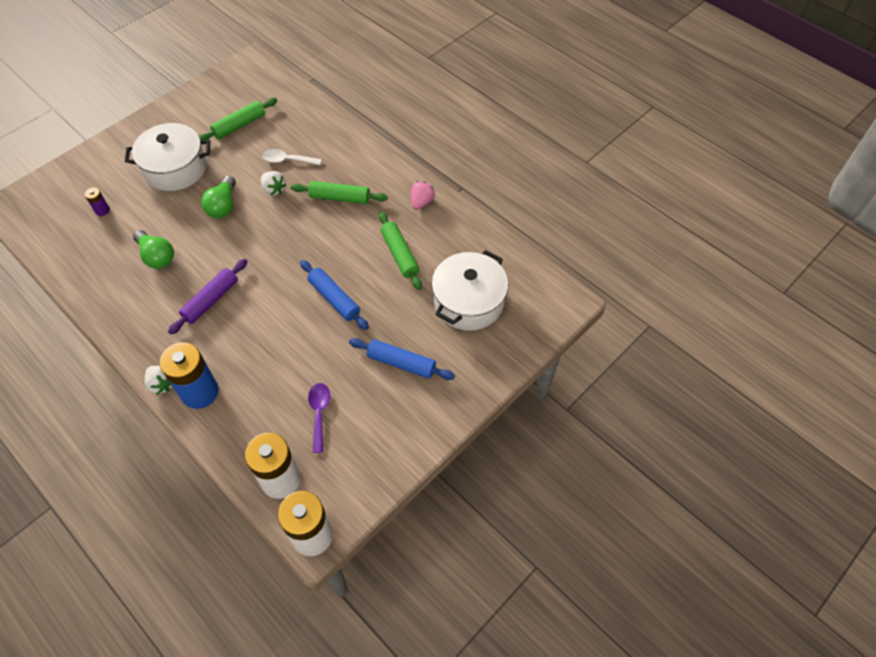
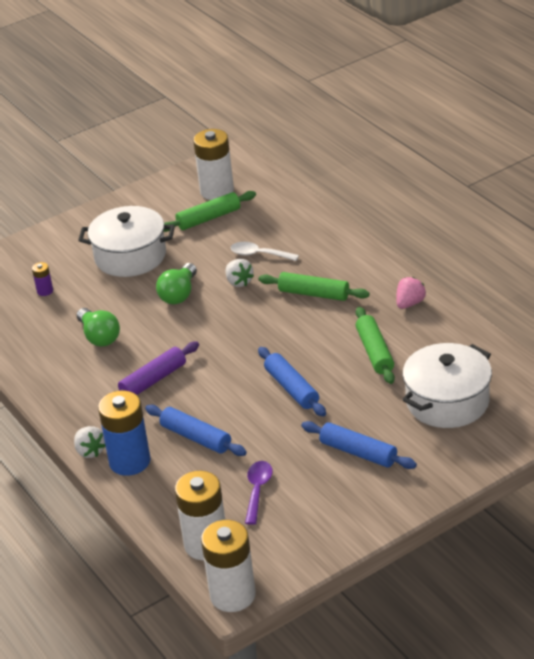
camera: 15 degrees right, 20 degrees down
(243, 97) = (217, 191): none -> white battery
(256, 360) = (196, 437): none -> blue rolling pin

